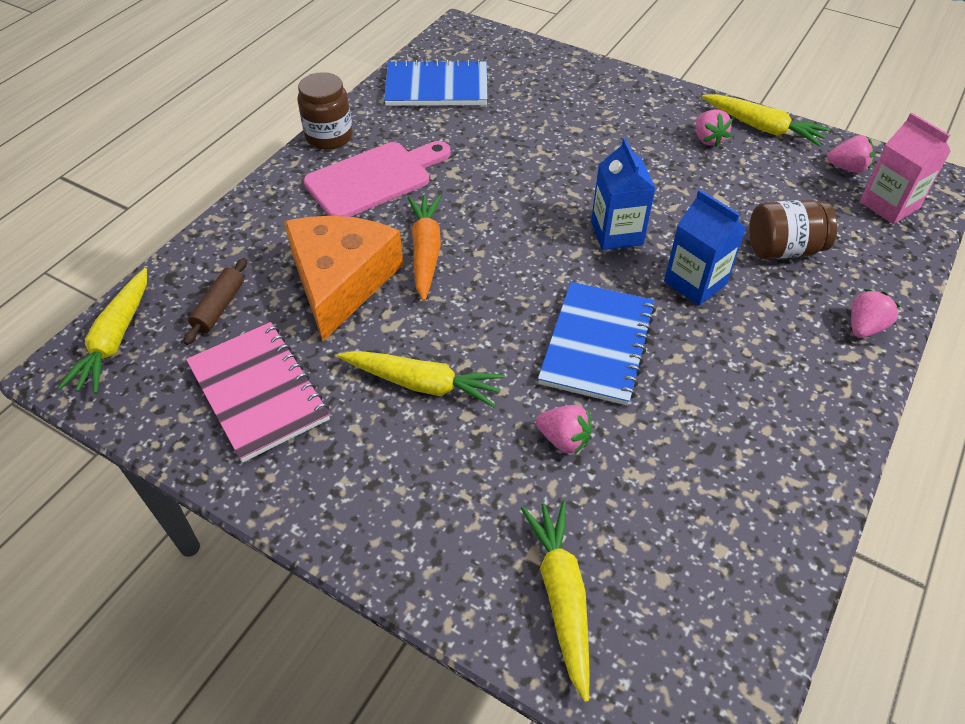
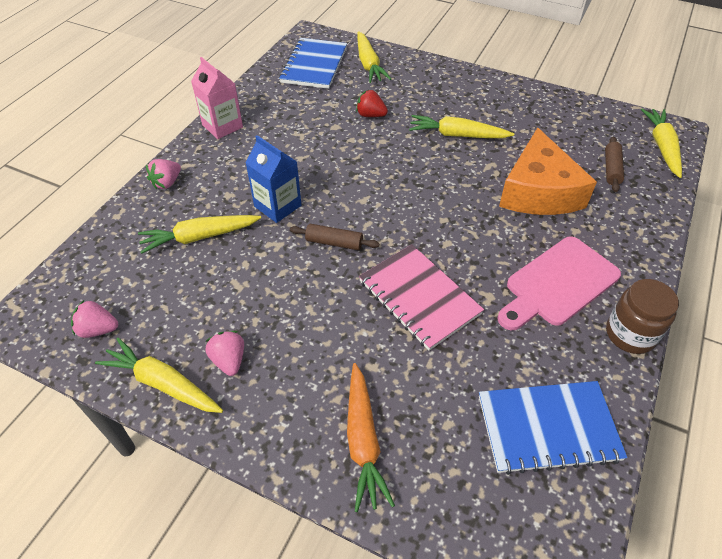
camera: 175 degrees right, 0 degrees up
(259, 392) = (552, 126): pink notebook -> pink notebook (419, 298)
(425, 252) = (485, 217): orange carrot -> orange carrot (363, 440)
(564, 439) = (370, 115): pink strawberry -> red strawberry
(597, 345) = (351, 162): blue notebook -> blue notebook (314, 65)
(616, 233) = (334, 243): blue carton -> brown rolling pin
(783, 249) = (200, 237): brown jar -> yellow carrot
(889, 205) = (84, 287): pink carton -> pink carton (222, 126)

